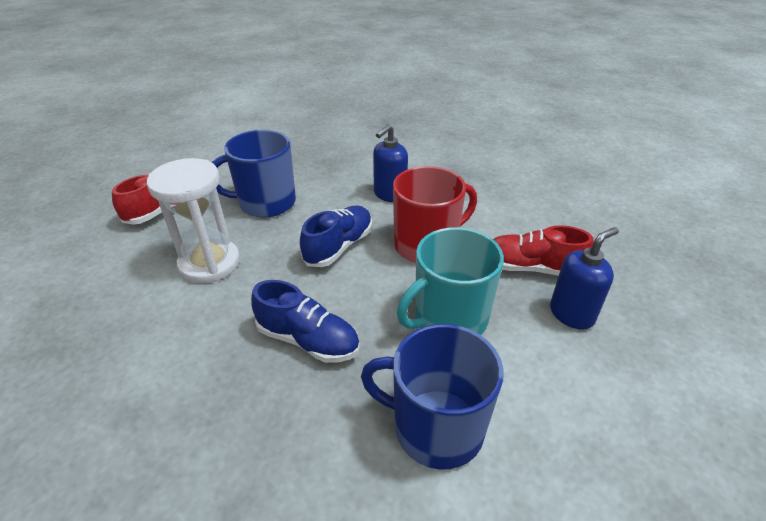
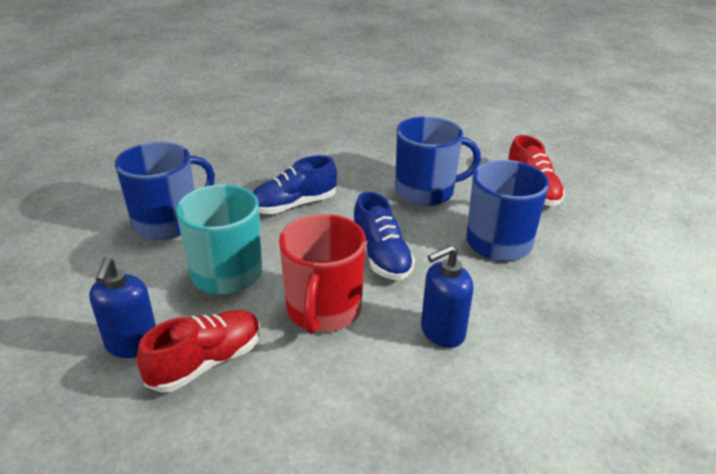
camera: 125 degrees right, 5 degrees down
(209, 263) = (426, 191): white hourglass -> blue mug
(389, 194) = (442, 332): blue soap dispenser -> blue soap dispenser turned 105 degrees counterclockwise

